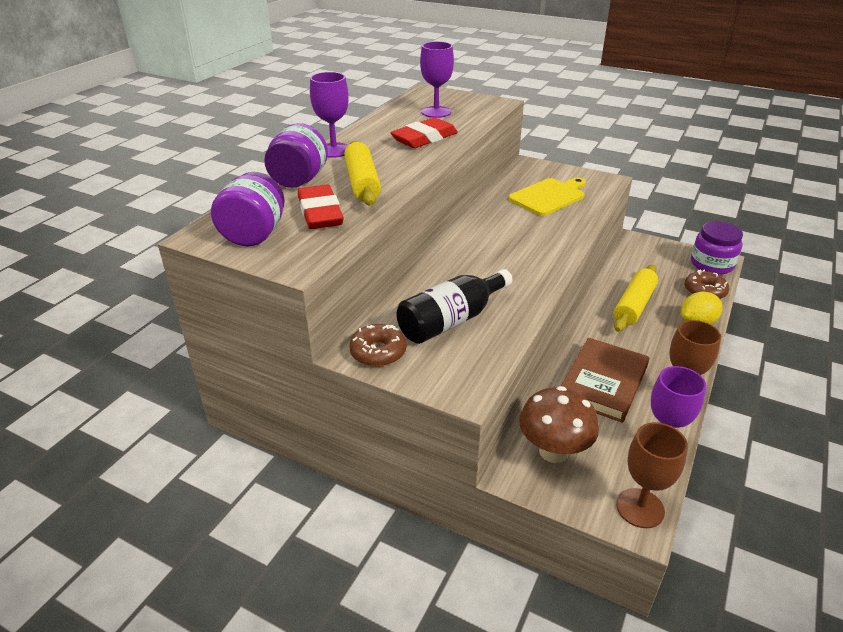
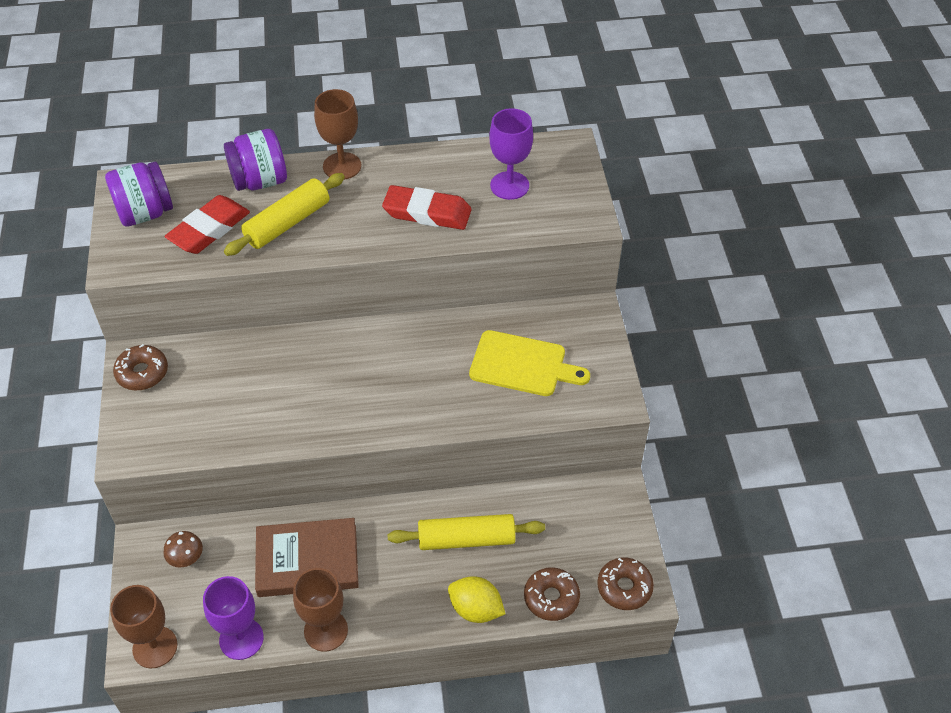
camera: 55 degrees right, 15 degrees up
(334, 150) = (342, 166): purple goblet -> brown goblet
(451, 320) = (218, 397): black bottle -> none
(553, 451) = (187, 559): brown mushroom -> brown mushroom, size x0.51
(712, 264) = (624, 587): purple jar -> brown donut

